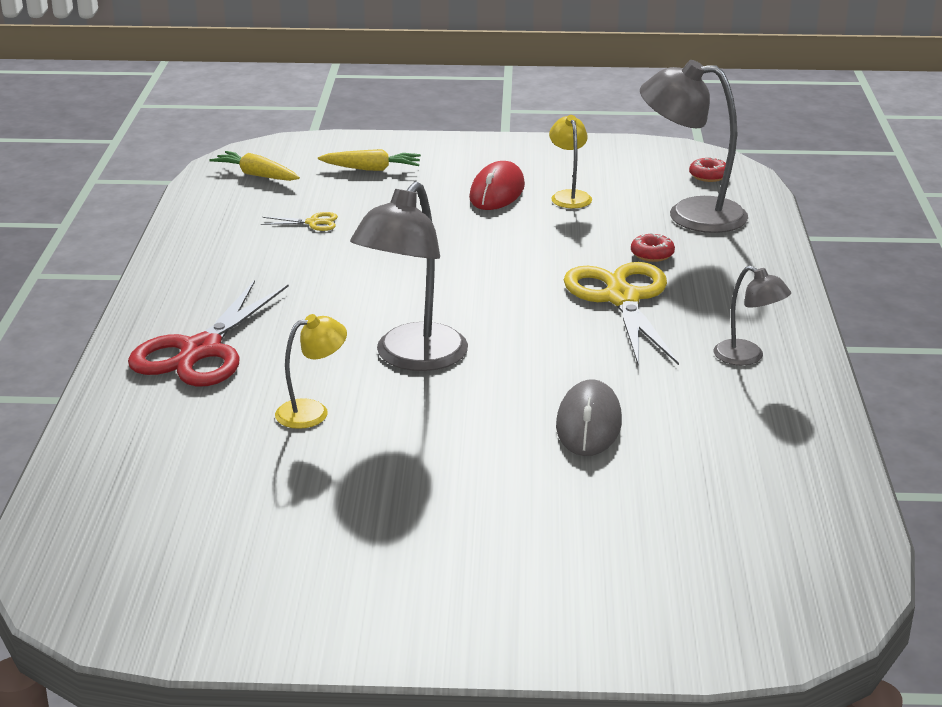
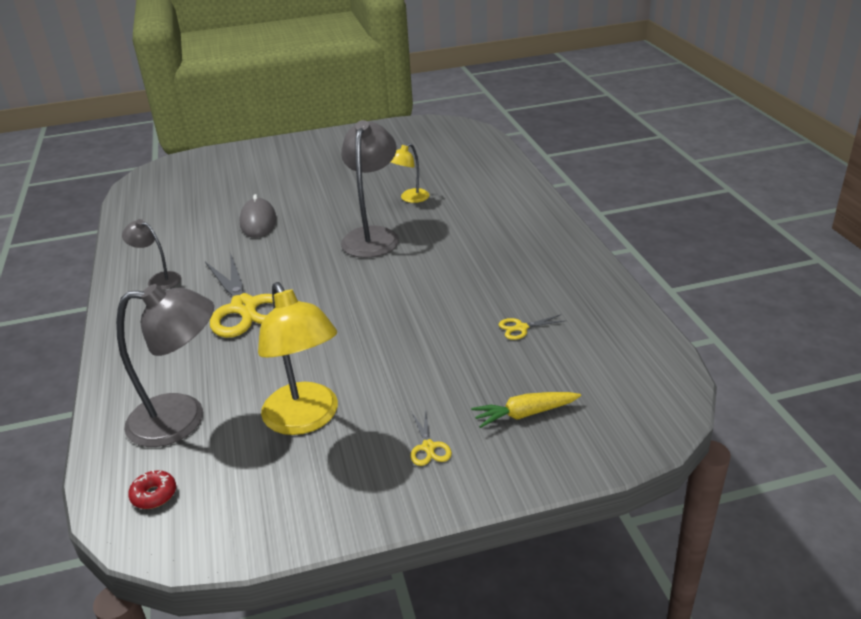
camera: 165 degrees right, 5 degrees up
(201, 350) = (501, 215): red scissors -> none
(257, 175) = (627, 376): yellow carrot -> none
(468, 165) = (428, 447): none -> yellow scissors
(497, 192) = (380, 408): red mouse -> none
(569, 196) = (306, 419): yellow lamp -> yellow lamp, size x1.86
(652, 254) = (221, 357): red donut -> none

